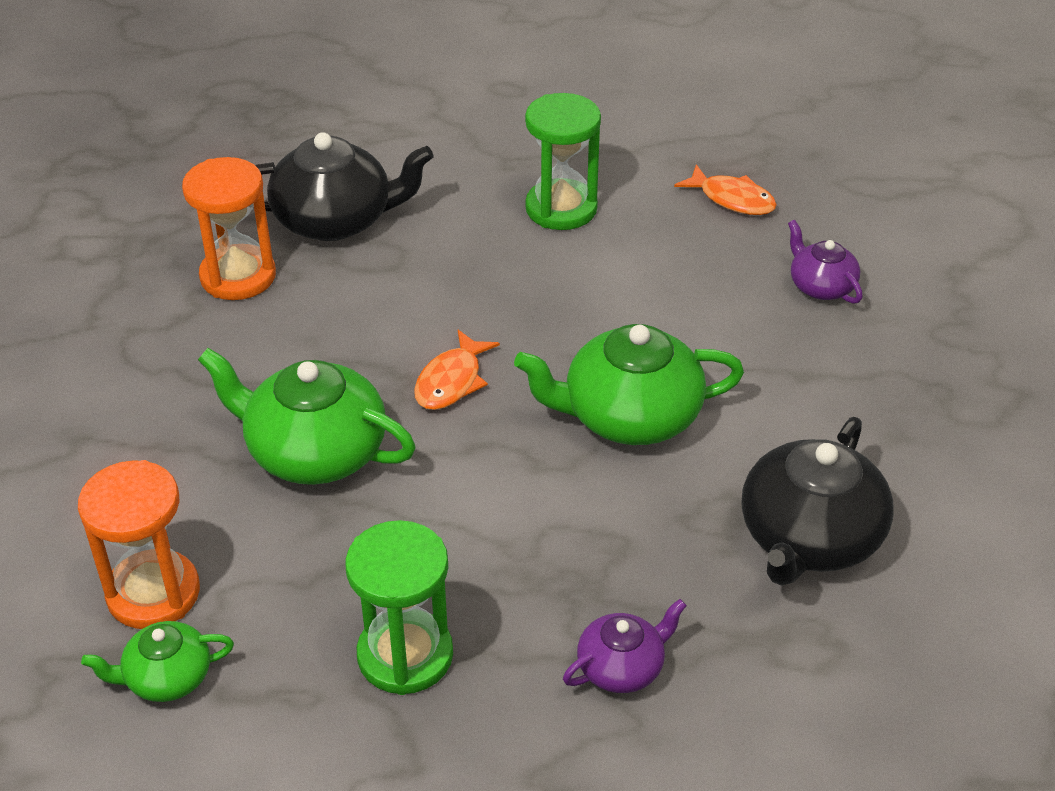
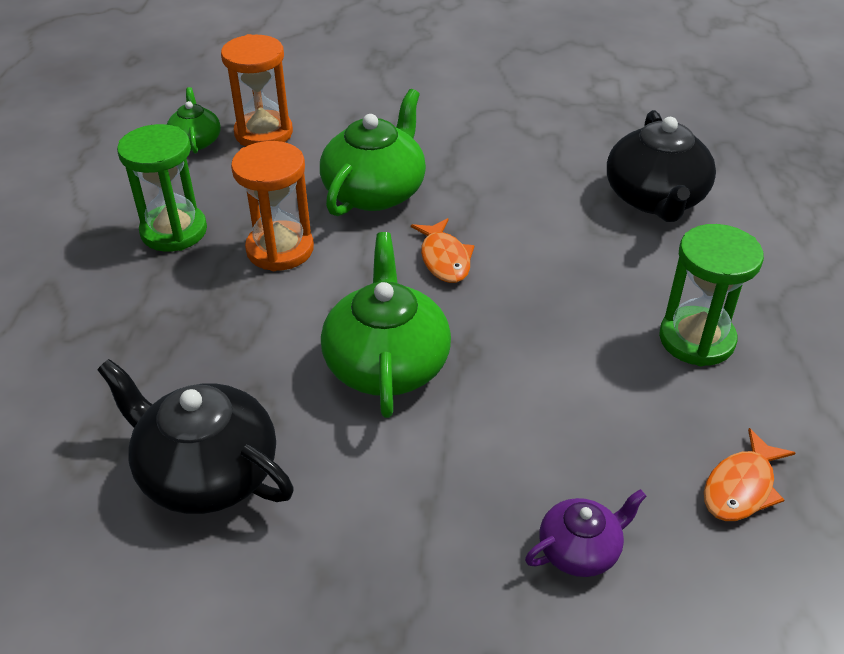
camera: 95 degrees right, 0 degrees up
(238, 276) = (575, 153): orange hourglass -> orange hourglass (280, 249)
(451, 381) = (444, 259): orange fish -> orange fish turned 135 degrees counterclockwise
(622, 667) = (118, 335): purple teapot -> none

